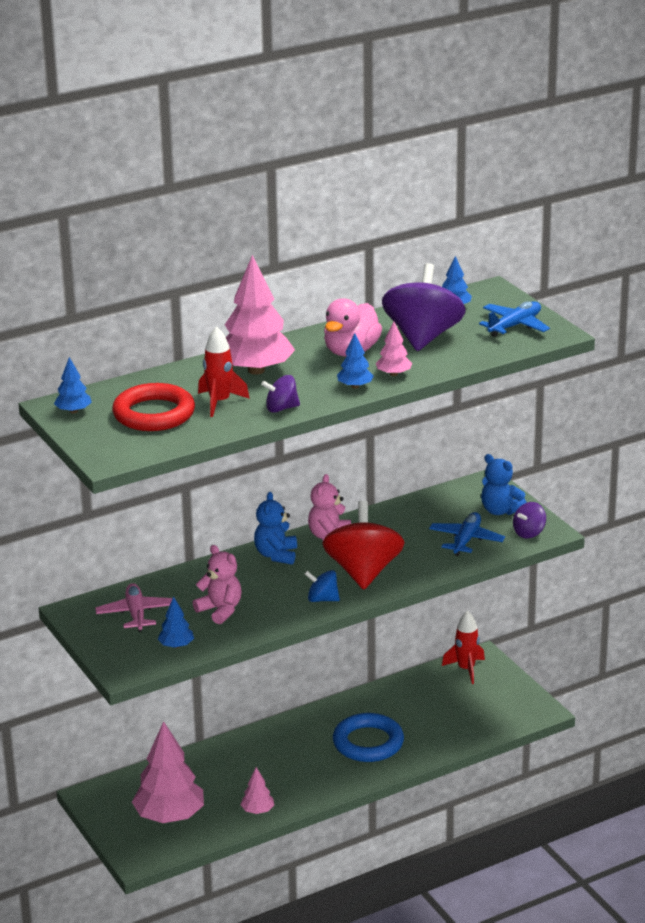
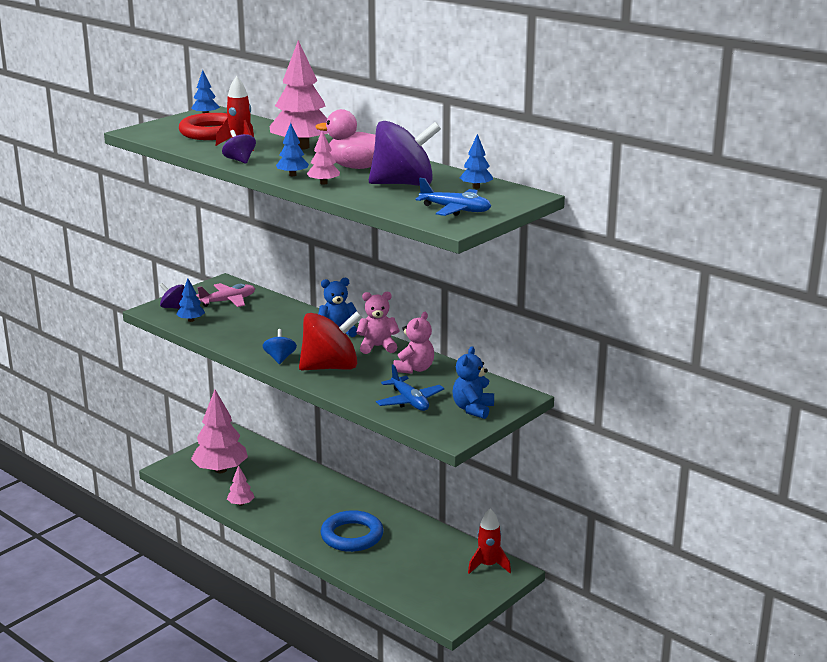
camera: 70 degrees right, 5 degrees down
(220, 610) = (246, 326): pink teddy bear -> pink teddy bear (414, 369)
(466, 540) = (409, 401): blue plane -> blue plane turned 60 degrees clockwise
(529, 533) = (442, 427): purple spinning top -> purple spinning top (173, 307)

